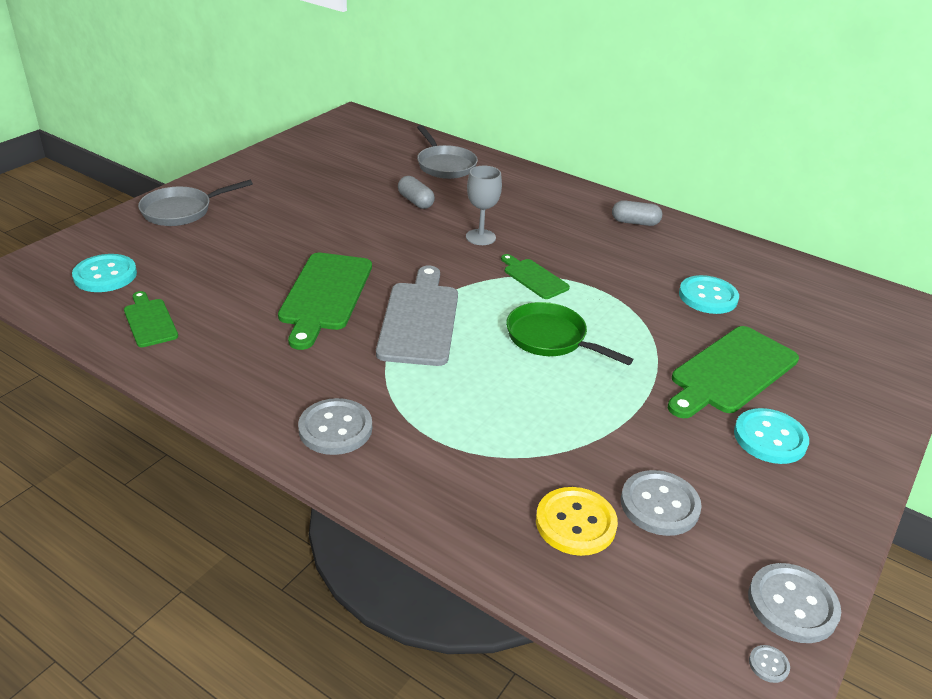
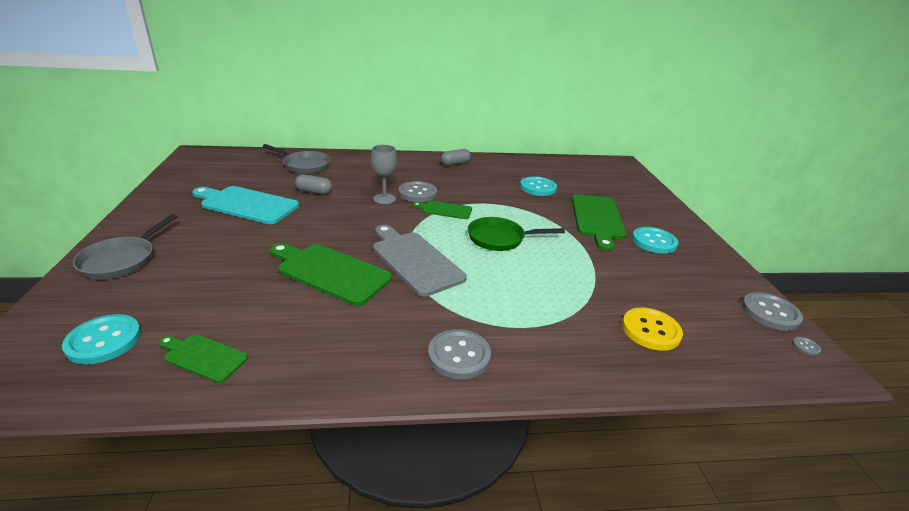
camera: 40 degrees left, 5 degrees down
(325, 295) = (330, 272): green cutting board -> green cutting board turned 150 degrees clockwise
(335, 193) = (247, 204): none -> turquoise cutting board
(659, 505) = (665, 298): grey button -> grey button (417, 193)

